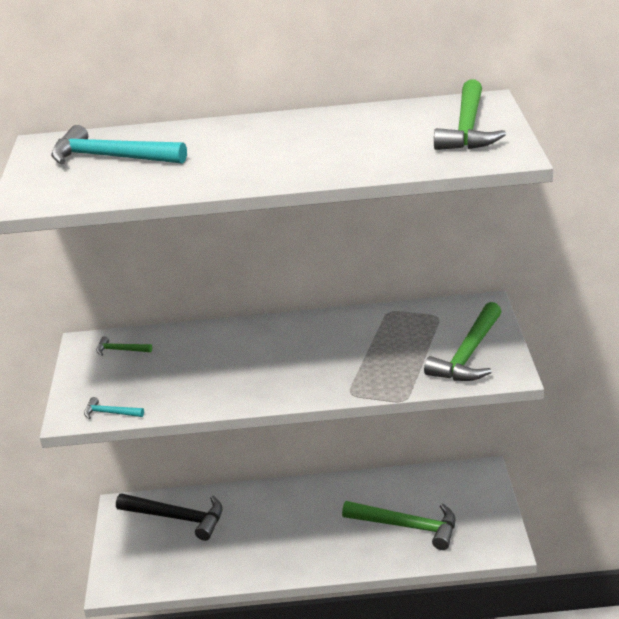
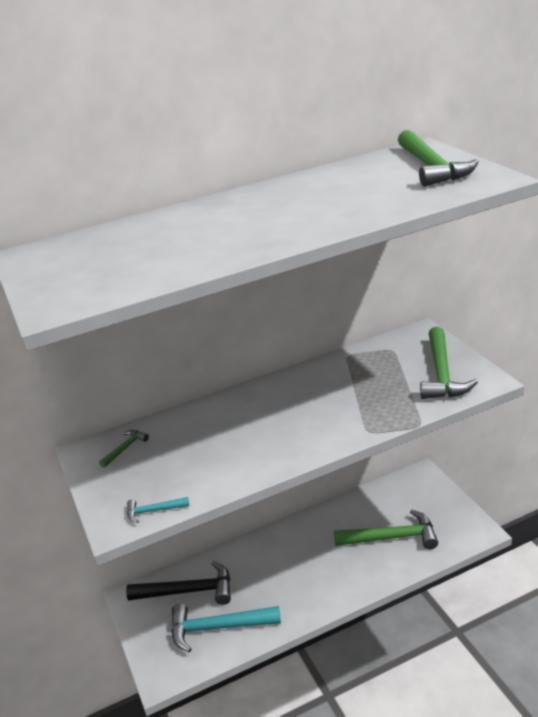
camera: 20 degrees left, 0 degrees up
(111, 157) = (113, 251): turquoise hammer -> turquoise hammer (218, 627)
(121, 350) = (125, 448): green hammer -> green hammer turned 135 degrees clockwise

